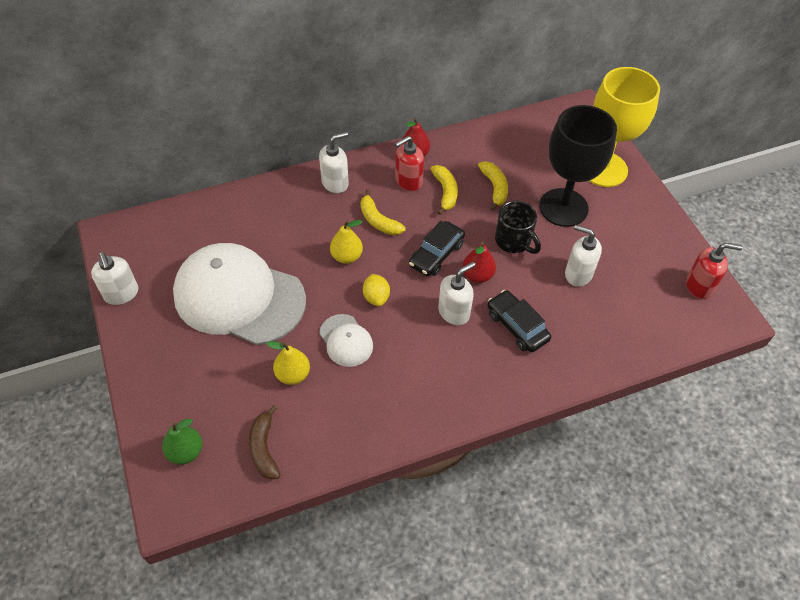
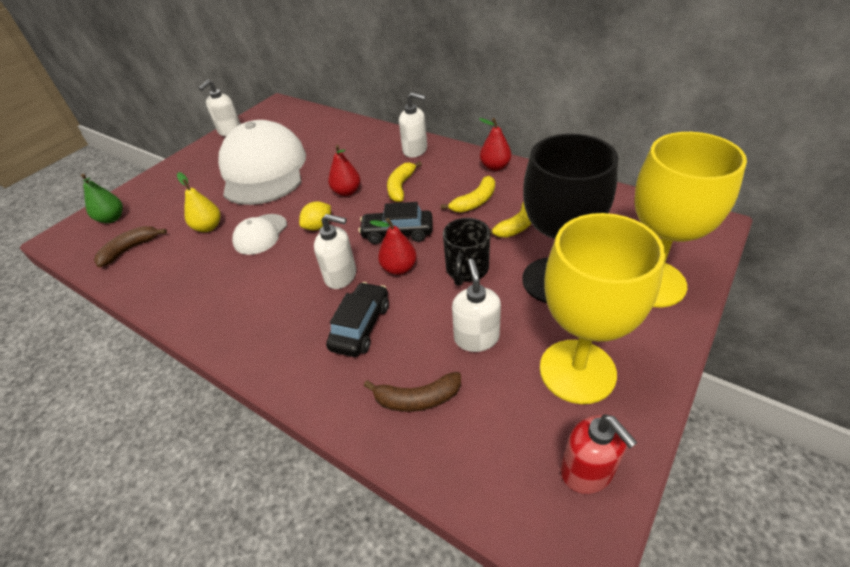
camera: 60 degrees right, 10 degrees down
(346, 256) = (347, 192): yellow pear -> red pear
(408, 181) = (461, 179): red soap dispenser -> none
(602, 329) = (417, 399): none -> brown banana
(638, 246) = (577, 371): none -> yellow goblet

